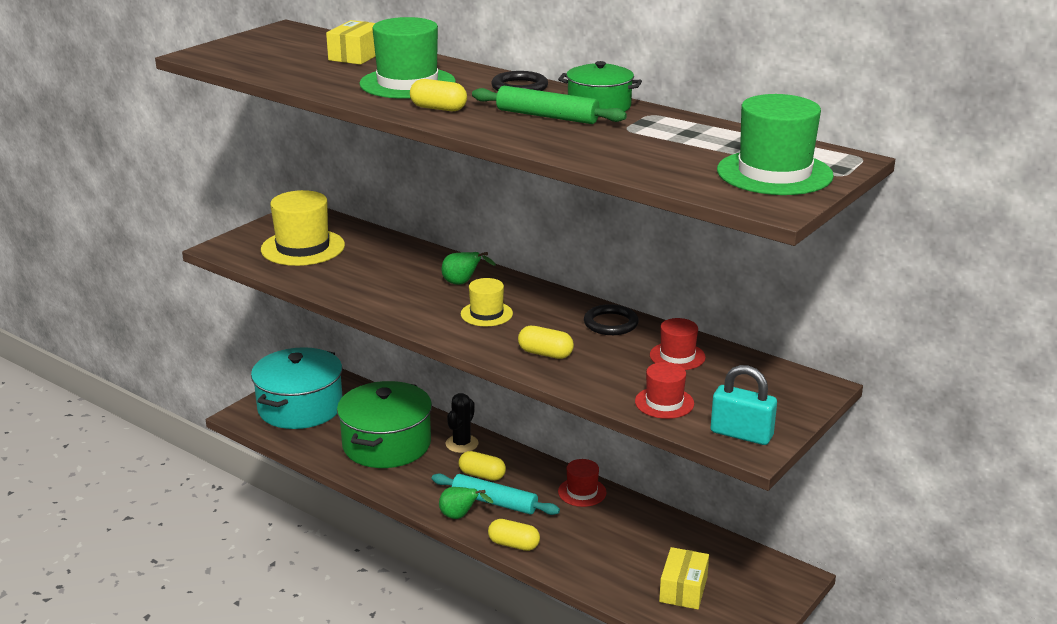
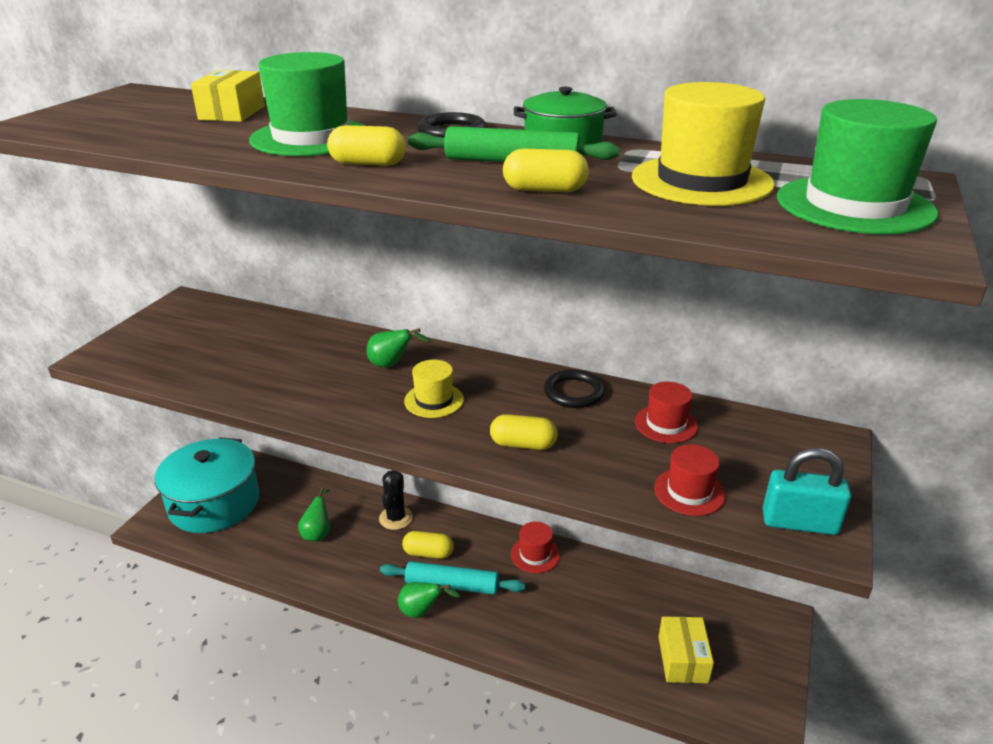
camera: 15 degrees left, 5 degrees up
(303, 247) = (195, 344): yellow hat -> yellow hat (701, 181)
(386, 444) = (318, 533): green pot -> green pear
(514, 544) = (490, 637): yellow capsule -> yellow capsule (544, 190)

